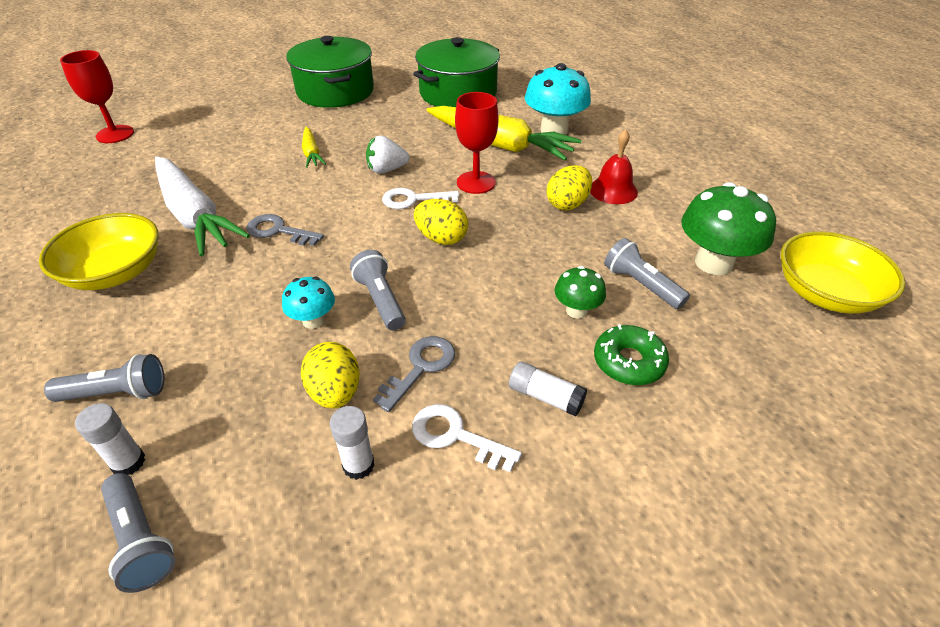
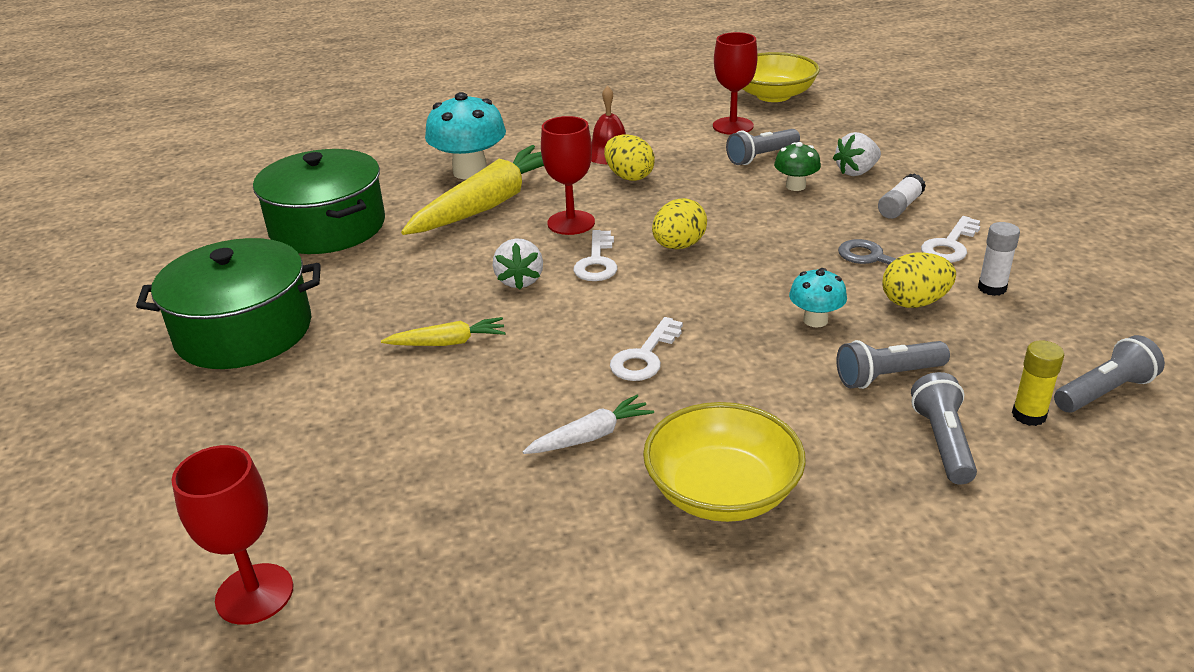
camera: 80 degrees left, 10 degrees down
(128, 462) = (1029, 415): white glue stick -> yellow glue stick
(194, 215) = (590, 436): white carrot -> white carrot, size x0.47
(278, 231) = (644, 356): grey key -> white key
(380, 300) = (781, 281): grey flashlight -> grey flashlight (887, 376)
(628, 362) = (856, 172): green donut -> white strawberry
(713, 263) = (733, 126): green mushroom -> red goblet

